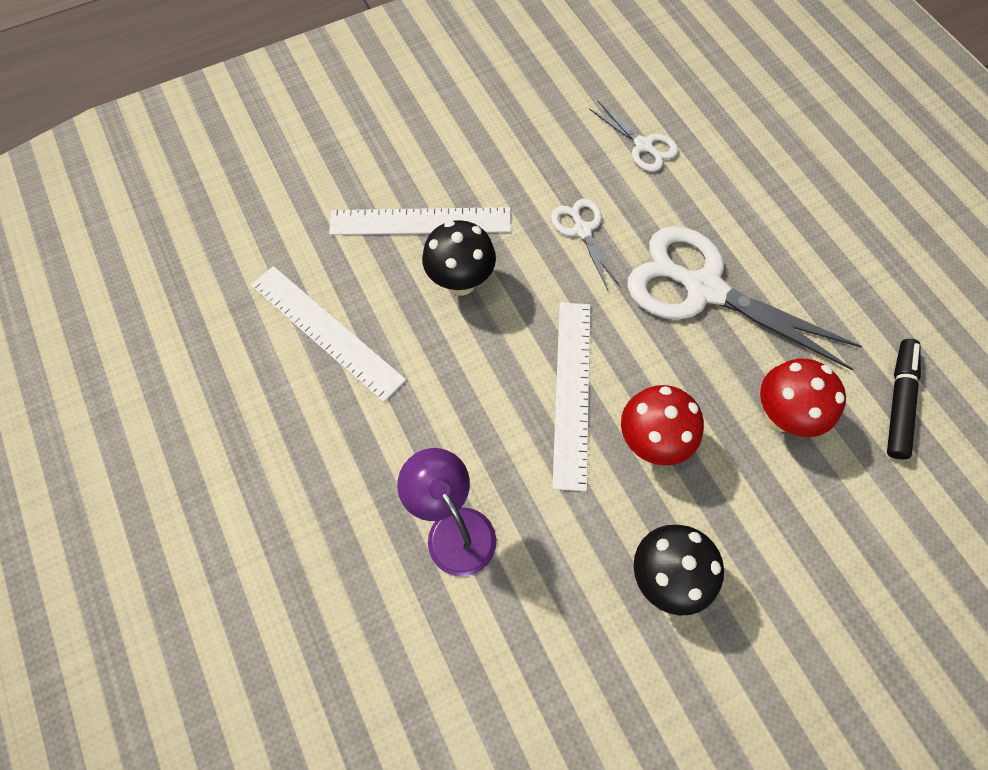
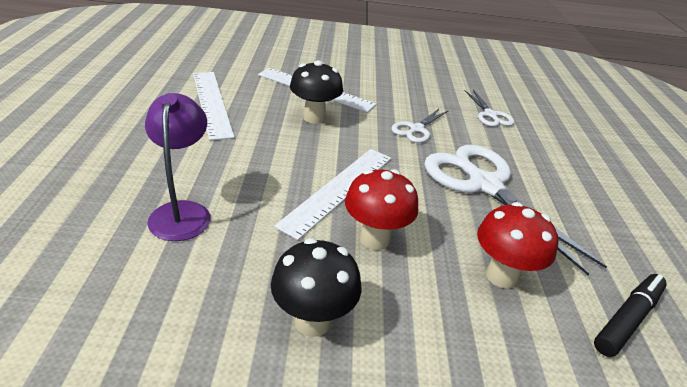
camera: 25 degrees right, 30 degrees down
(582, 230) = (416, 129): white scissors -> white scissors turned 150 degrees counterclockwise

